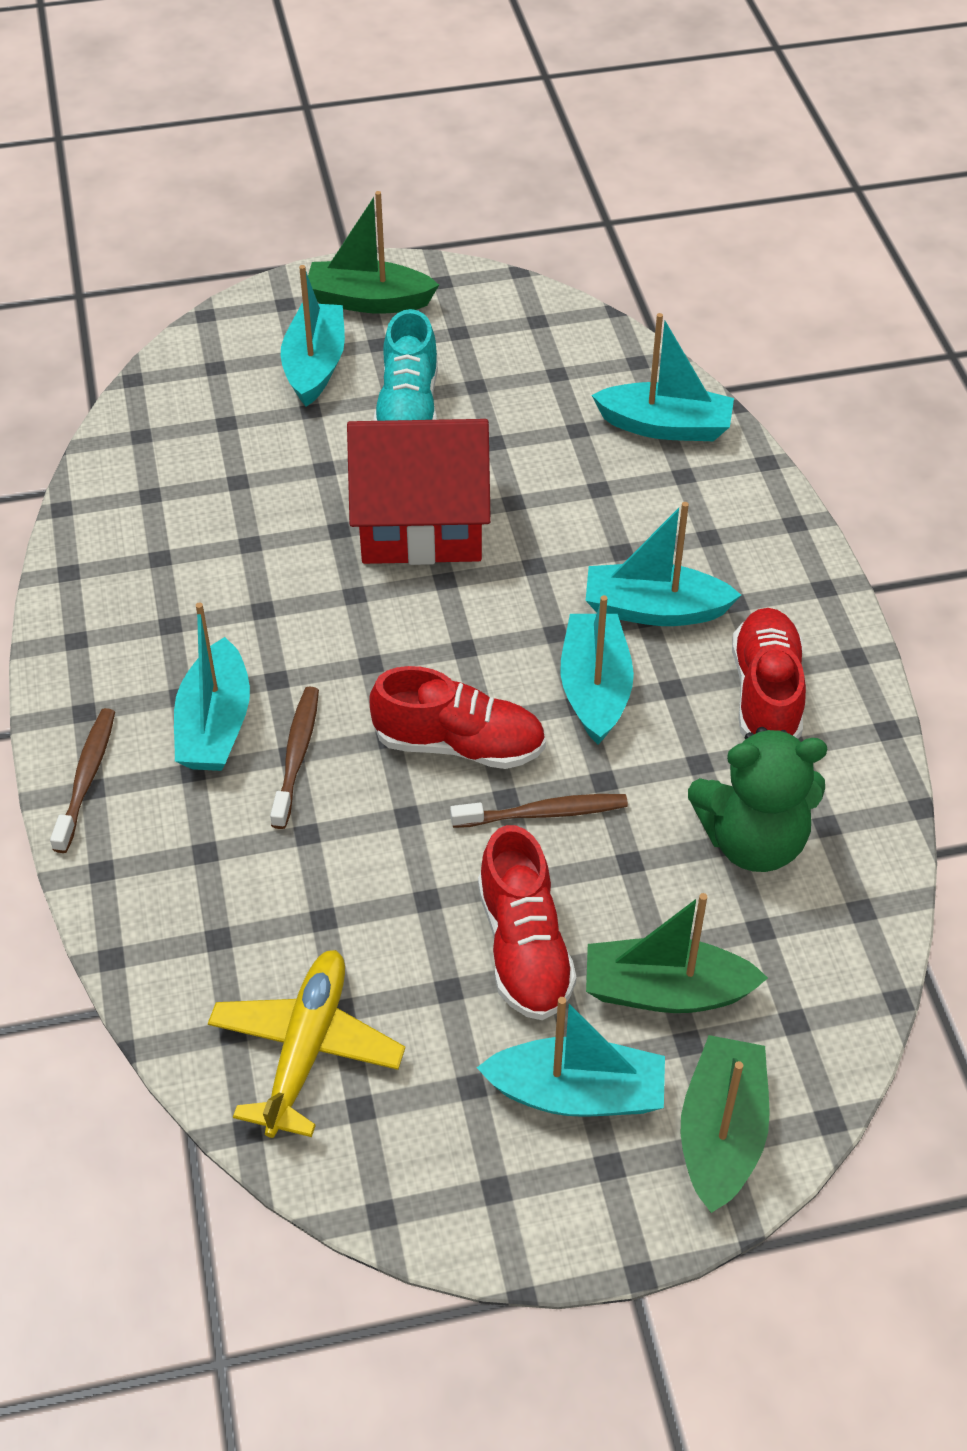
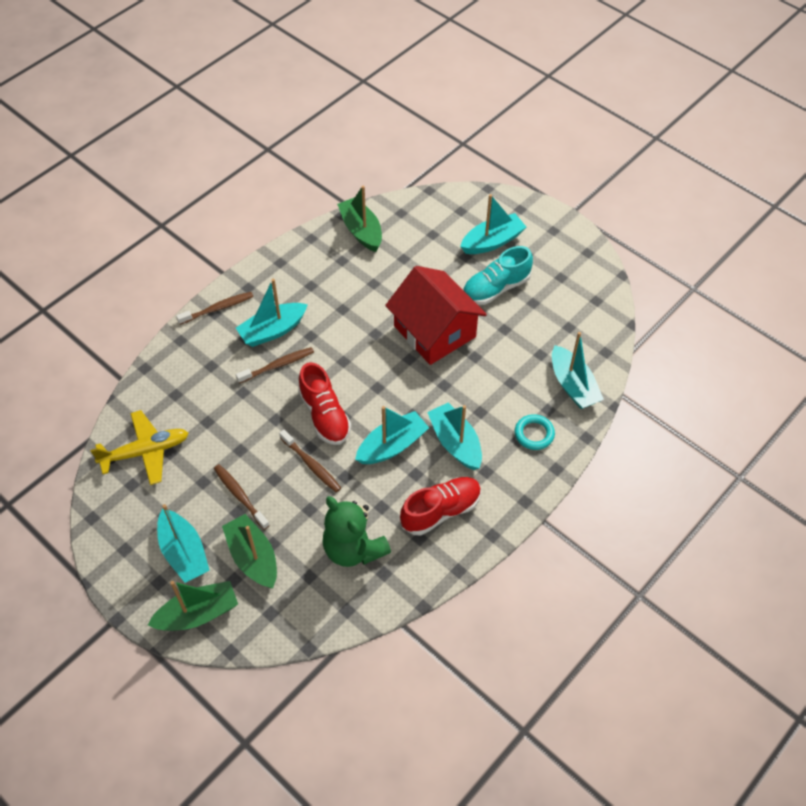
camera: 55 degrees right, 5 degrees up
(369, 301) = (549, 235): green boat -> green boat (361, 231)
(524, 947) = (240, 496): red shoe -> brown toothbrush
(714, 513) = (534, 434): none -> turquoise ring

